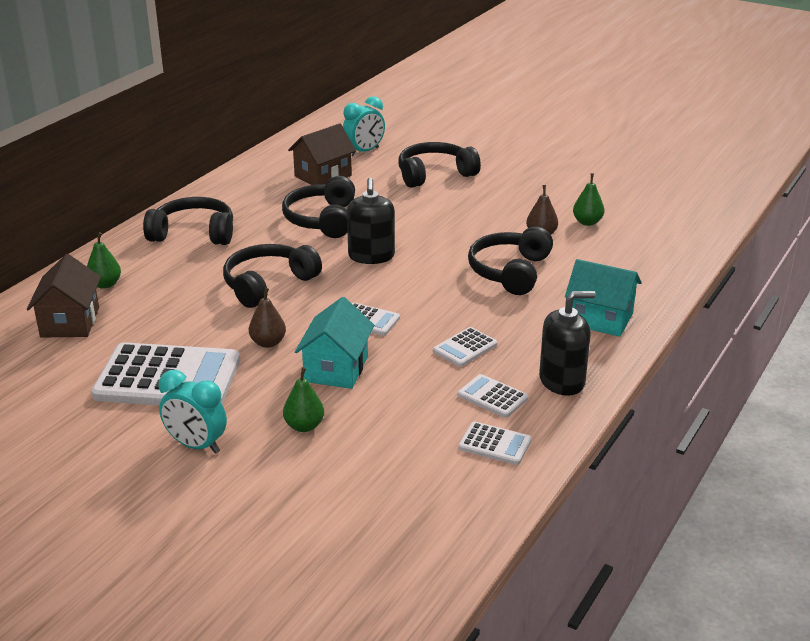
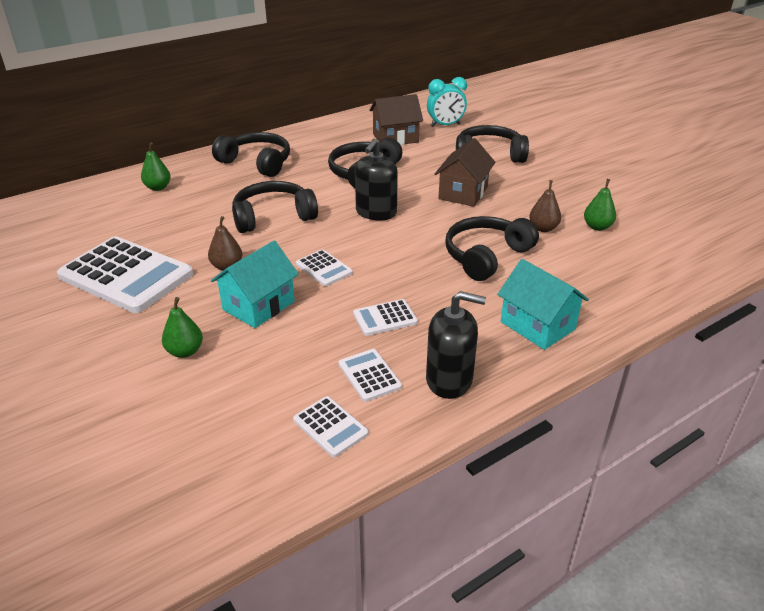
camera: 25 degrees right, 5 degrees up
(70, 322) = (106, 211): brown house -> brown house (463, 193)
(196, 445) = (89, 341): turquoise clock -> none

